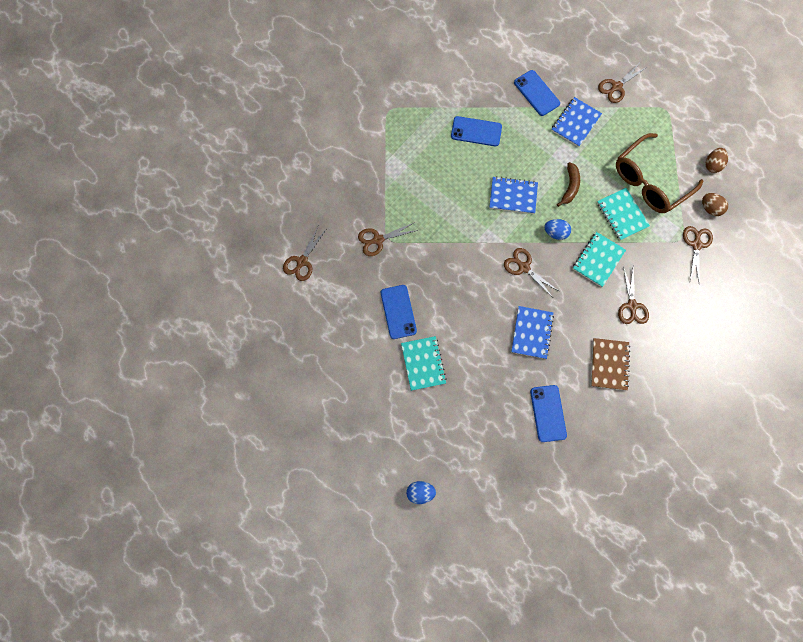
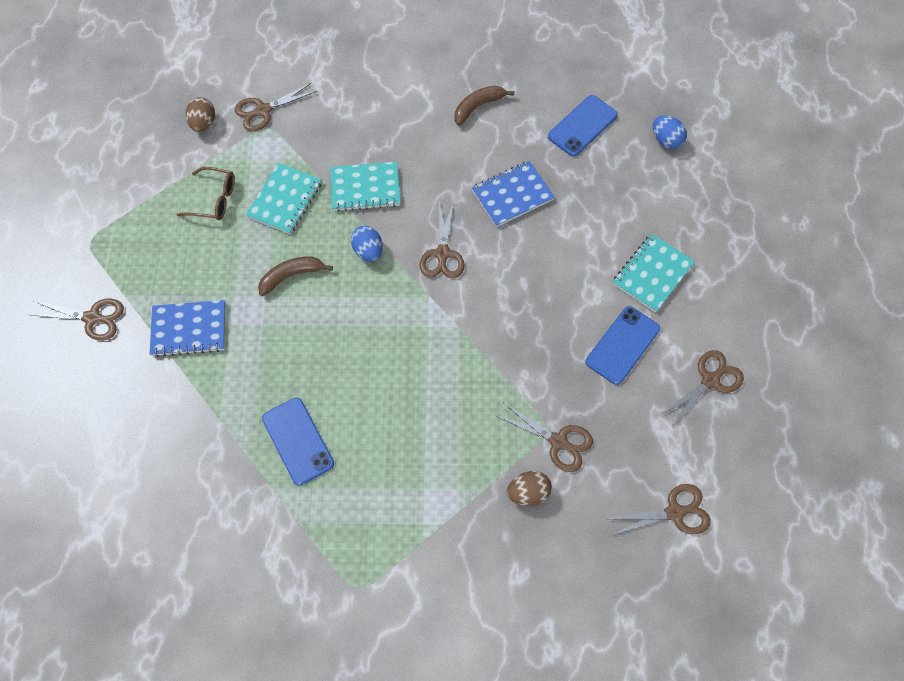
camera: 130 degrees left, 10 degrees down
(420, 492) = (776, 181): blue egg -> blue egg (666, 140)
(513, 196) = (358, 329): blue notebook -> none
(536, 93) = (175, 408): blue phone -> none
(609, 364) = (478, 107): brown notebook -> brown banana
(632, 305) = (392, 126): brown scissors -> brown scissors (710, 380)
(649, 181) = (214, 199): brown glasses -> brown glasses, size x0.51
(712, 165) = (139, 152): brown egg -> brown egg (528, 492)

